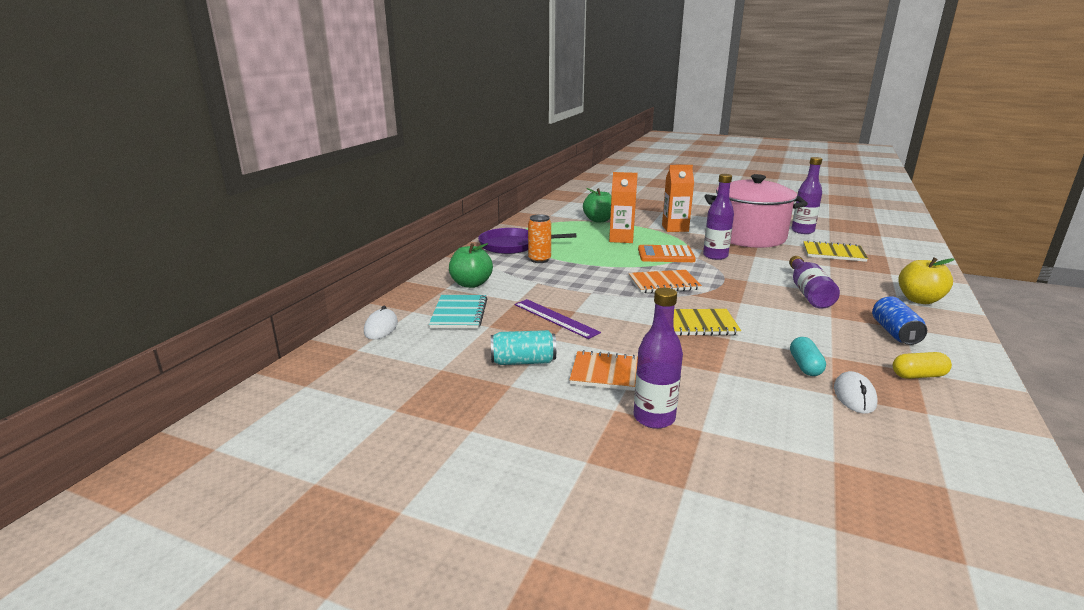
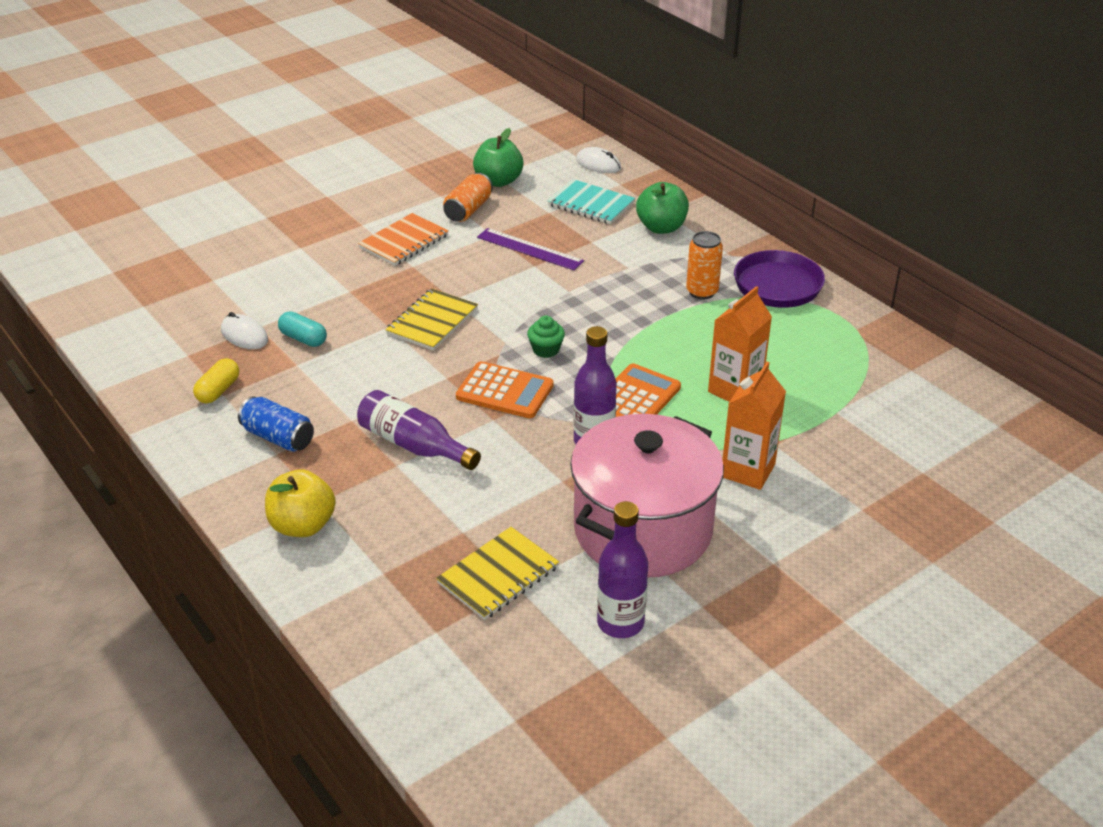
camera: 120 degrees right, 15 degrees up
(523, 361) = (468, 210): turquoise can -> orange can
(555, 318) = (529, 249): purple ruler -> purple ruler turned 45 degrees clockwise
(599, 220) = (849, 409): green apple -> green apple (498, 181)
(654, 418) = (334, 235): purple bottle -> none
(663, 283) = (546, 350): orange notebook -> green cupcake
(720, 284) = (504, 391): none -> orange calculator

